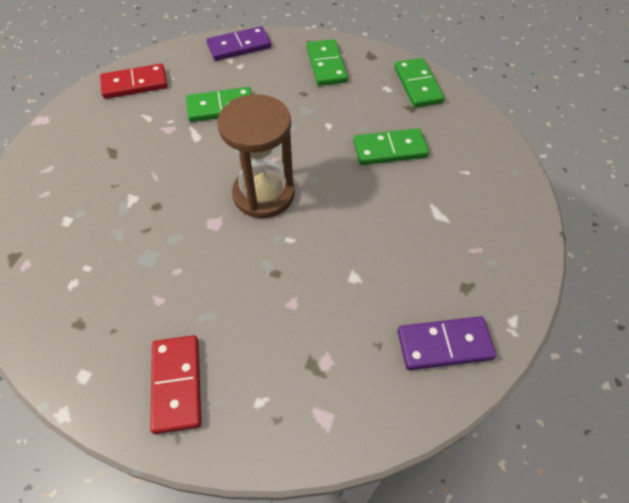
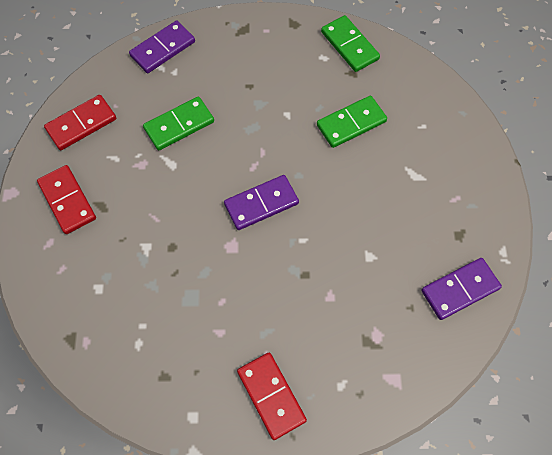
camera: 20 degrees left, 10 degrees up
(85, 139) = (67, 200): none -> red domino
(263, 194) = (261, 204): brown hourglass -> purple domino
(326, 65) = (257, 47): green domino -> none

